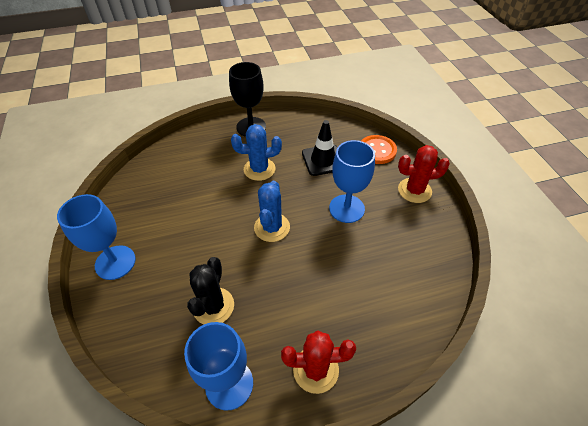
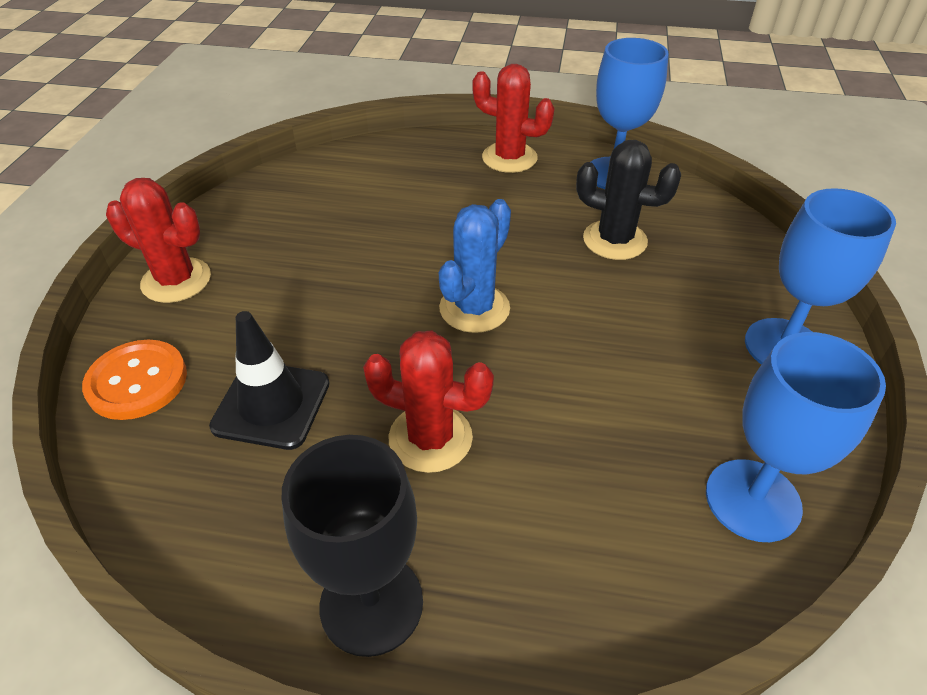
camera: 155 degrees left, 5 degrees down
(213, 306) = (614, 240): black cactus -> black cactus turned 75 degrees clockwise
(259, 169) = (430, 438): blue cactus -> red cactus
(346, 208) = (321, 293): blue goblet -> blue goblet (752, 500)

